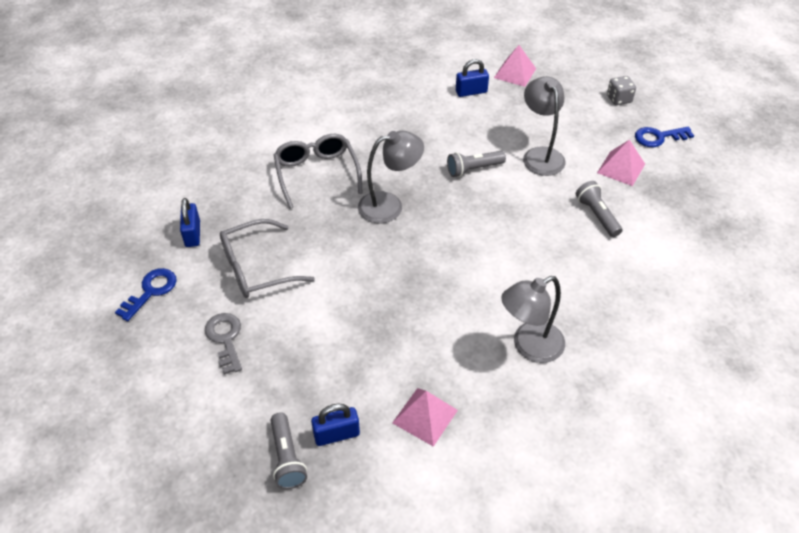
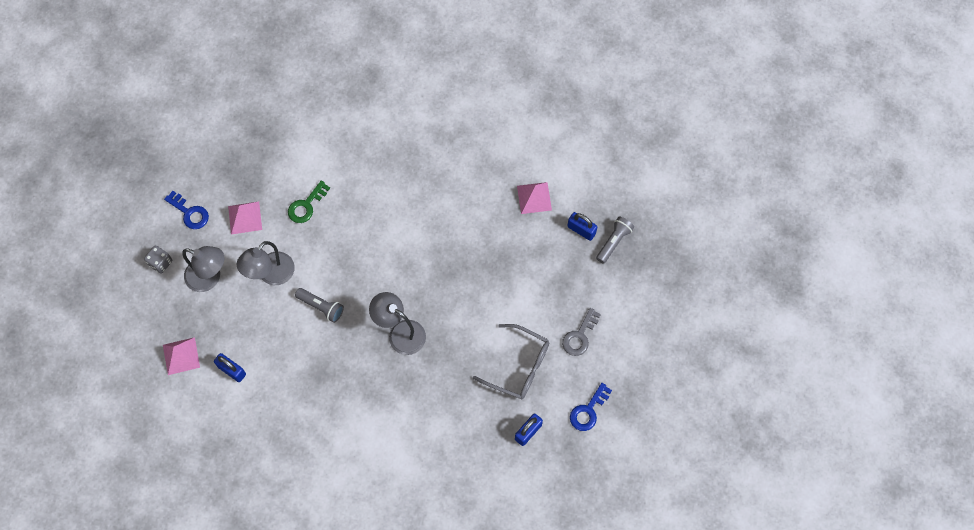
camera: 130 degrees left, 20 degrees up
(151, 291) = (588, 411): blue key -> blue key turned 45 degrees counterclockwise
(317, 174) = (410, 404): grey glasses -> none
(529, 346) = (446, 178): grey lamp -> grey lamp (209, 278)
(597, 215) = (306, 205): grey flashlight -> green key

